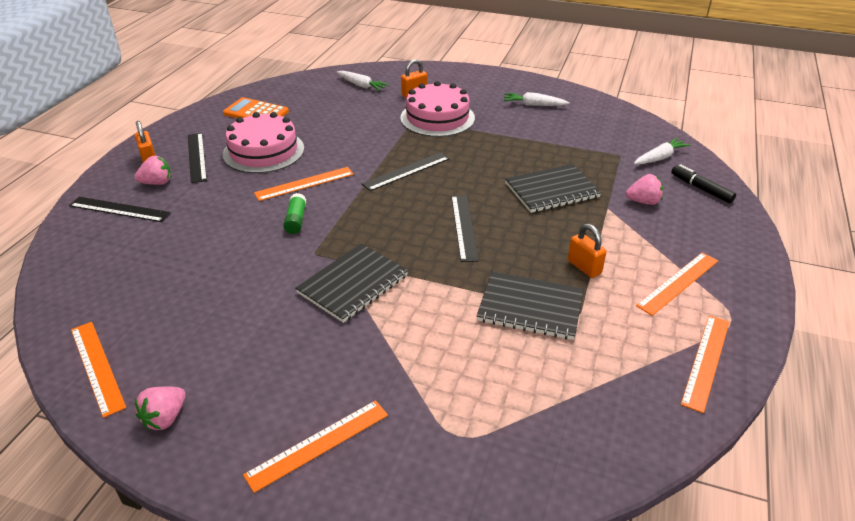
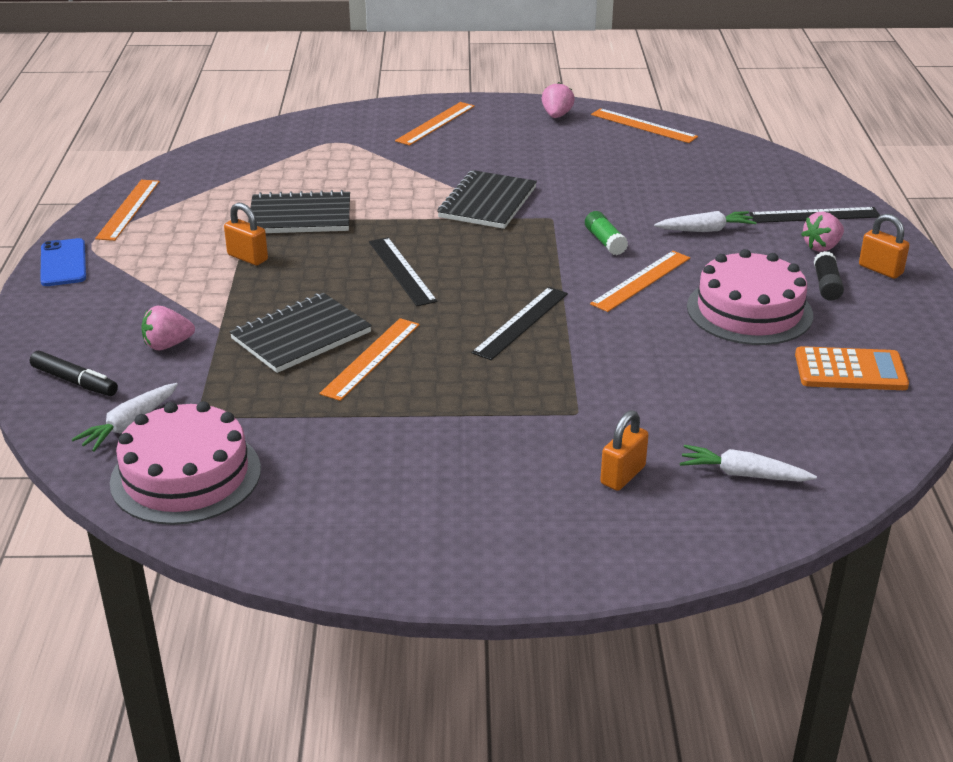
camera: 160 degrees right, 5 degrees down
(197, 157) = (826, 285): black ruler -> black glue stick
(437, 118) = (539, 427): pink cake -> pink cake (186, 475)
(533, 105) = (372, 500): white carrot -> white carrot (705, 230)
(678, 283) = (140, 262): orange ruler -> orange ruler (371, 358)
(749, 297) = (63, 263): none -> blue phone

